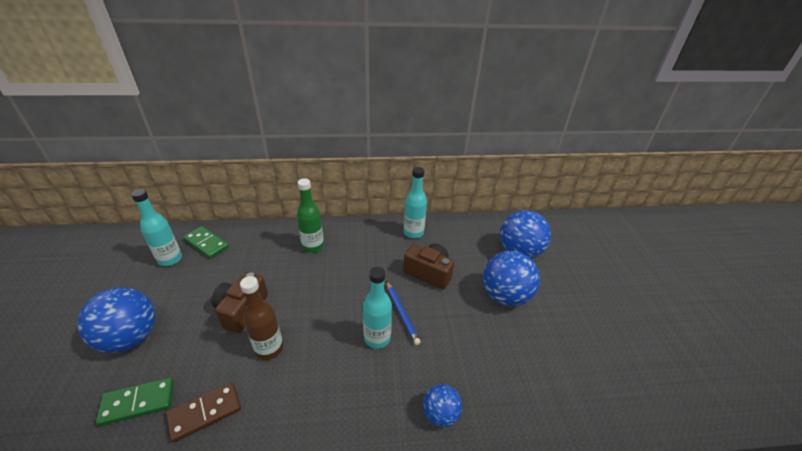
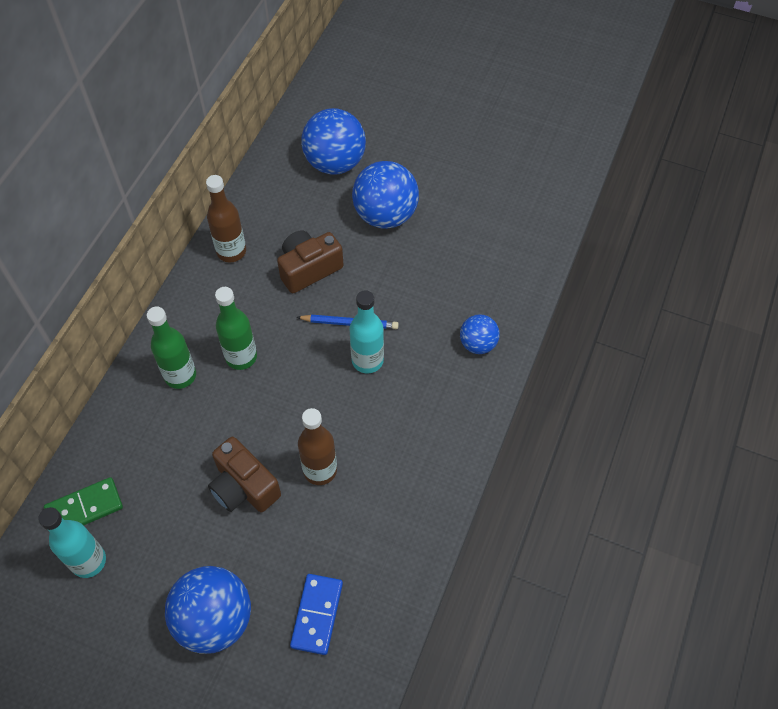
camera: 60 degrees left, 20 degrees up
(138, 402) = (317, 615): green domino -> blue domino
(205, 412) = (365, 549): brown domino -> none
(341, 268) = (241, 357): none -> green bottle
(413, 232) = (231, 251): turquoise bottle -> brown bottle

